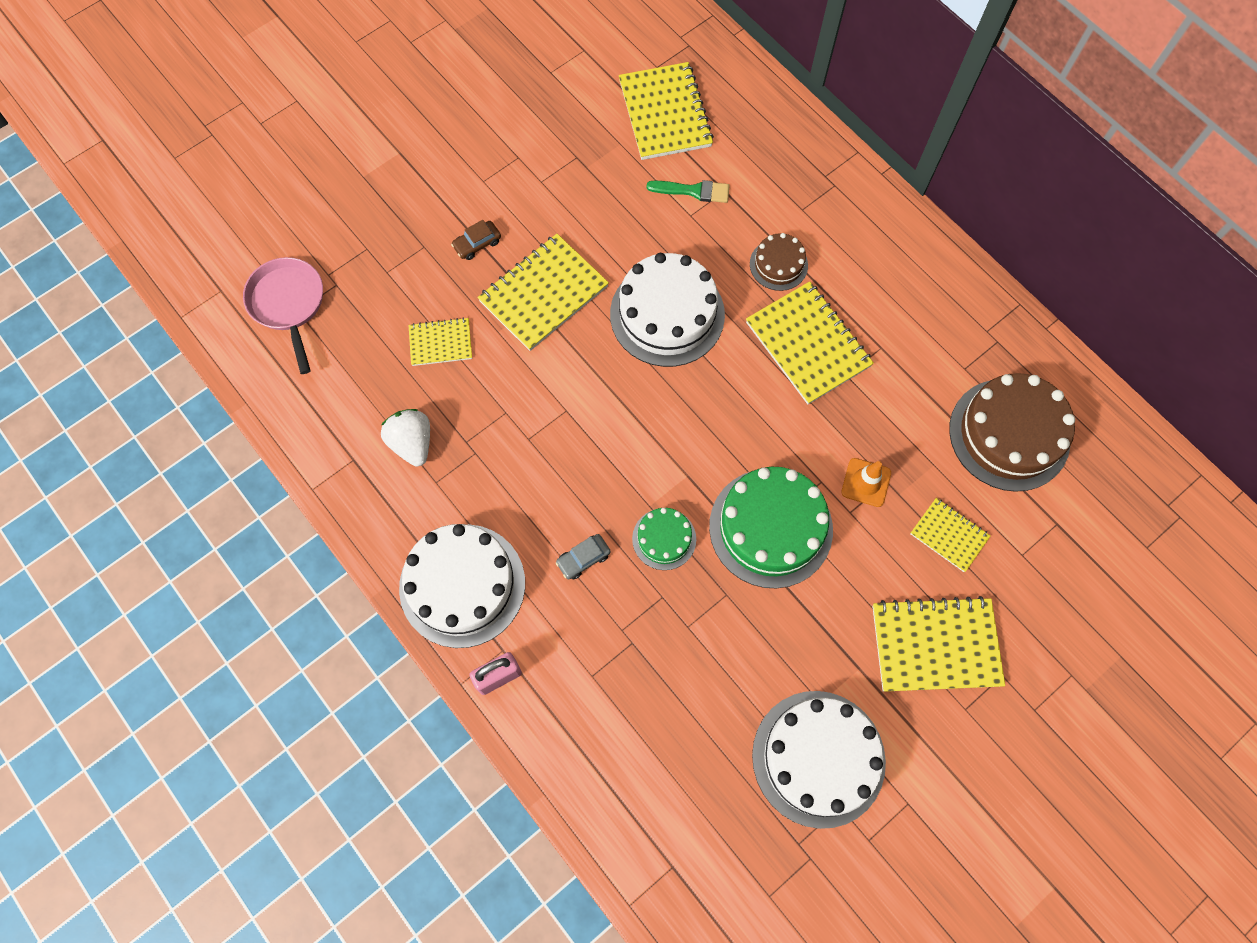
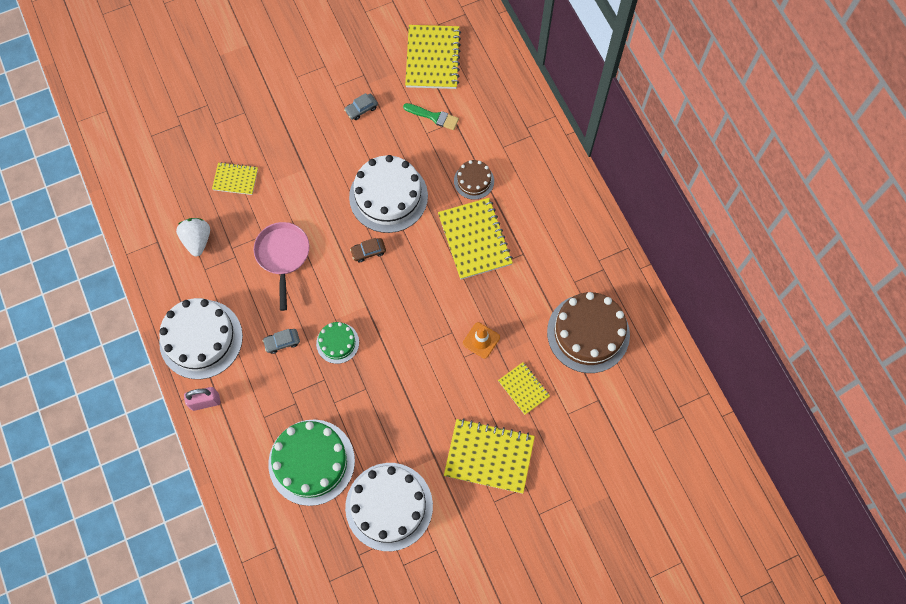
camera: 15 degrees right, 0 degrees up
(288, 304) = (146, 130): pink pan -> pink pan (283, 255)
(477, 244) = (279, 119): brown car -> brown car (368, 251)
(543, 294) = (312, 163): yellow notebook -> none
(589, 204) = (361, 109): none -> grey car
(770, 527) = (408, 353): green cake -> green cake (311, 462)

